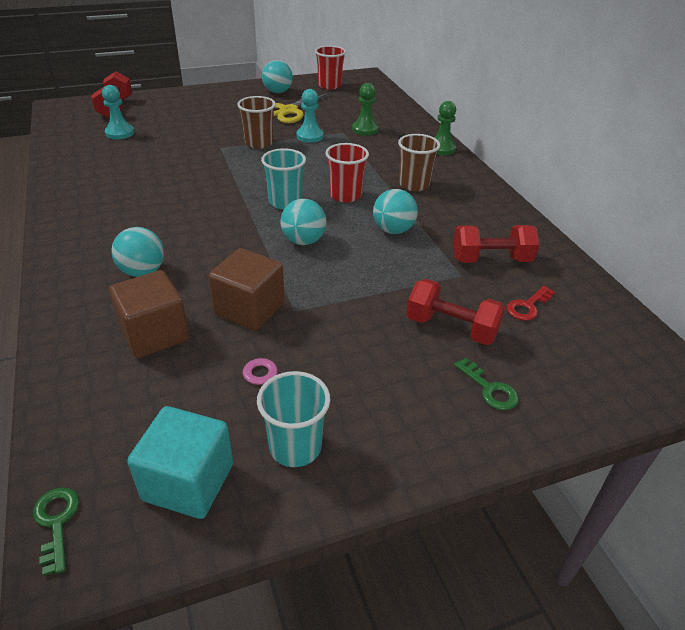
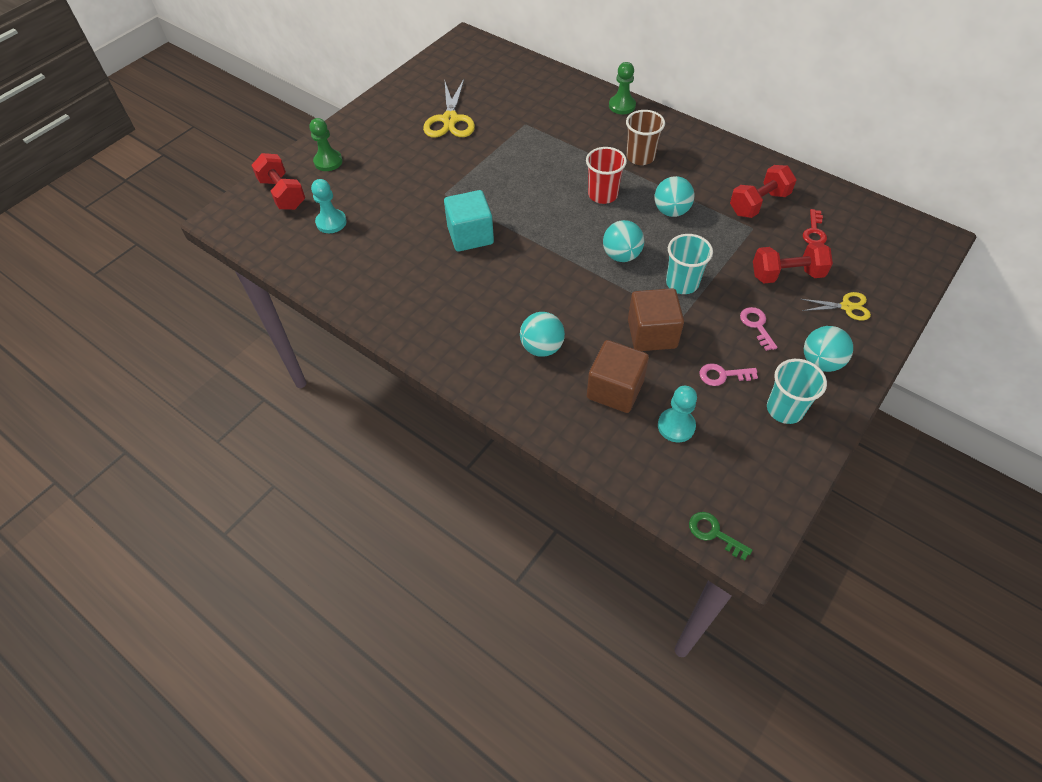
camera: 30 degrees left, 15 degrees up
(188, 482) = (753, 466): turquoise cube -> turquoise cube (470, 235)
(259, 143) = (471, 172): brown cup -> none
(278, 92) = (411, 99): turquoise ball -> turquoise ball (820, 362)
(285, 202) = (566, 225): turquoise cup -> turquoise cup (682, 283)
(310, 136) = (504, 142): turquoise pawn -> turquoise pawn (676, 426)
(329, 85) = (449, 68): red cup -> none
(363, 354) = (757, 325): none -> pink key
(365, 129) = (540, 112): green pawn -> green pawn (328, 161)
(489, 389) = (847, 306): green key -> yellow scissors

